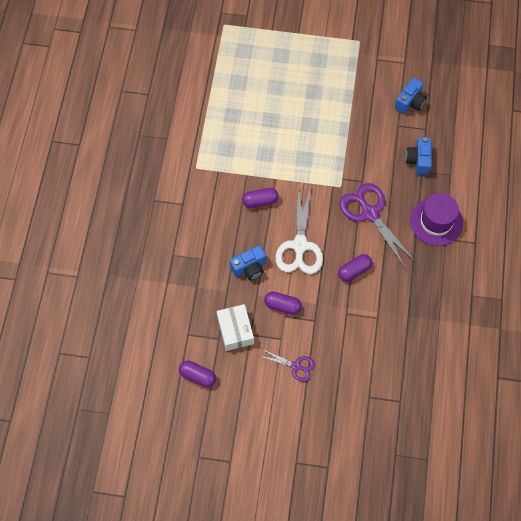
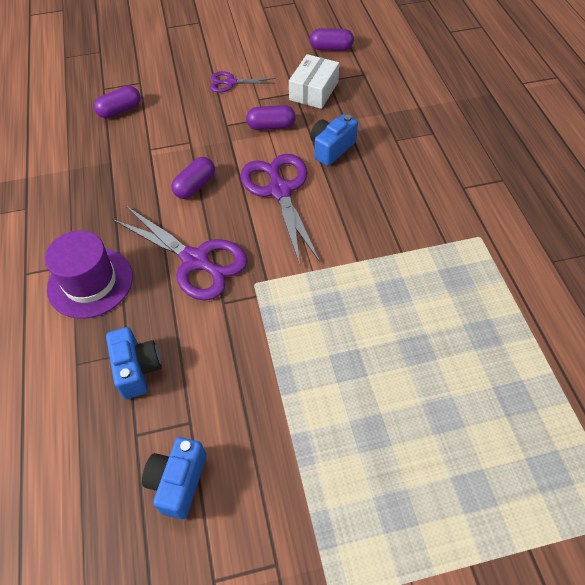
camera: 160 degrees right, 10 degrees down
(235, 330) = (314, 91): white box -> white box turned 60 degrees clockwise
(260, 201) = (362, 224): purple capsule -> purple capsule (120, 110)
(300, 245) = (280, 190): white scissors -> purple scissors

